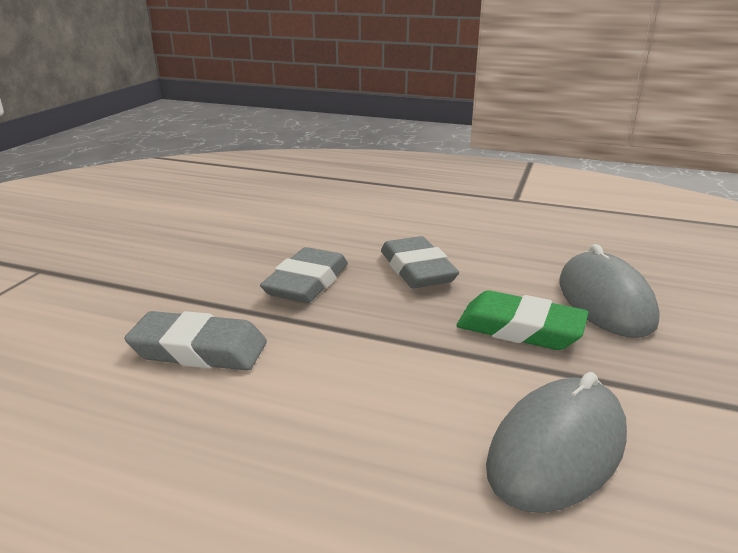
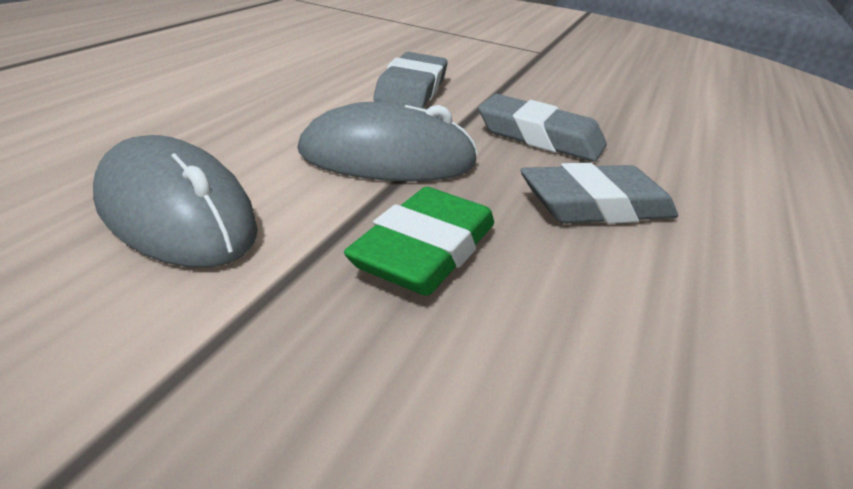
camera: 90 degrees right, 5 degrees up
(605, 301) = (517, 376): grey mouse -> grey mouse (388, 158)

